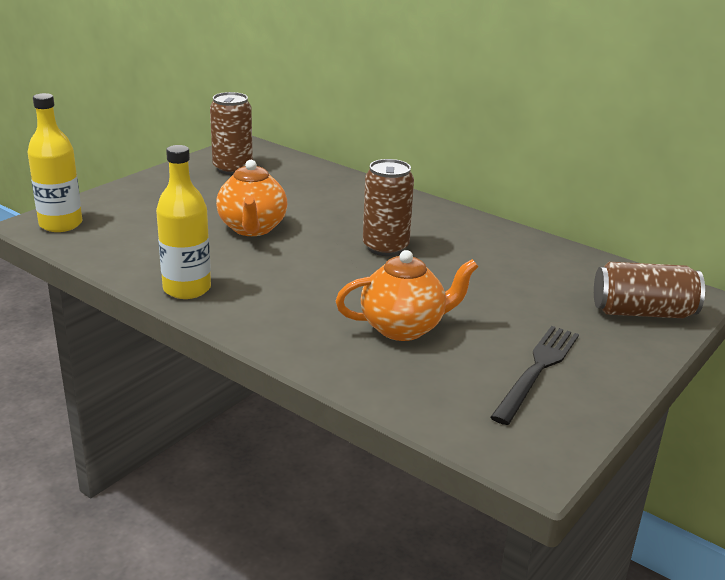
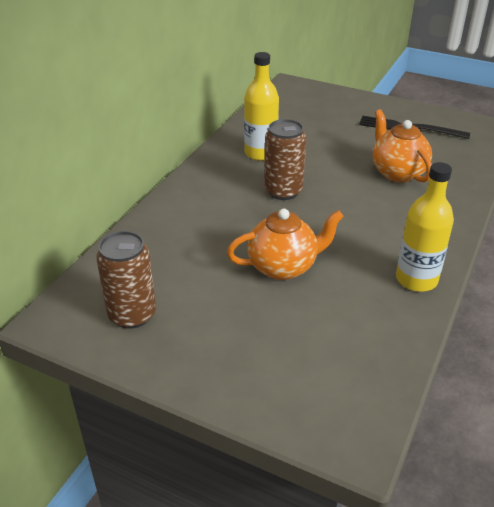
camera: 100 degrees left, 10 degrees up
(61, 224) = (345, 418): yellow bottle -> yellow bottle (260, 153)
(642, 312) = (320, 98): brown can -> none

